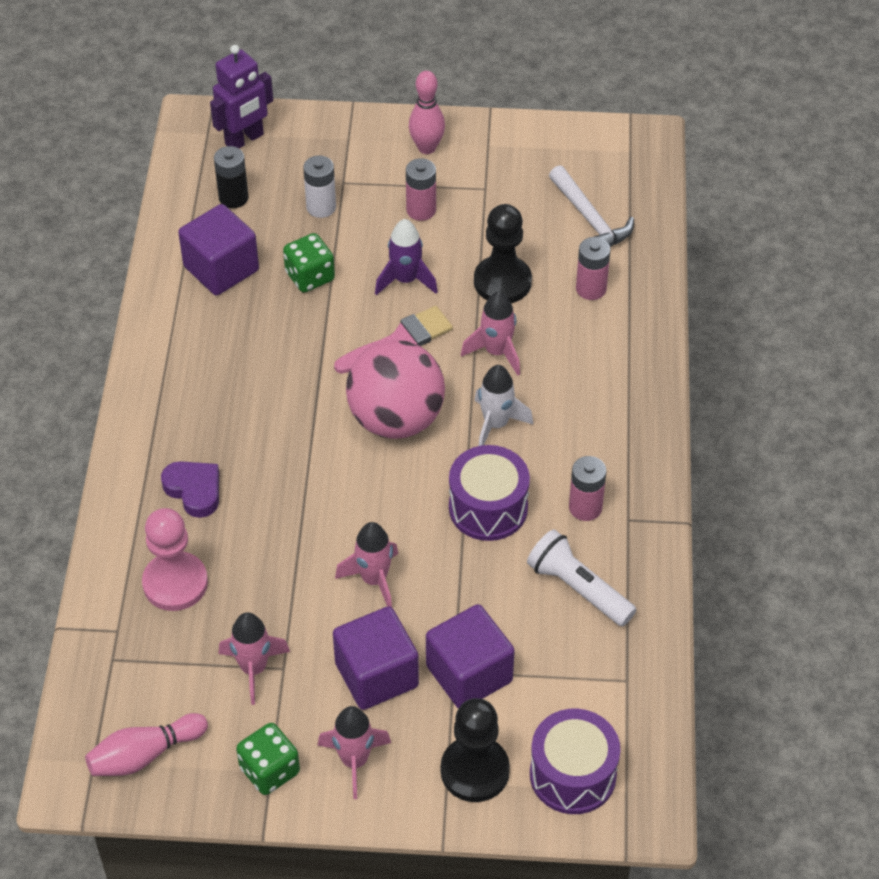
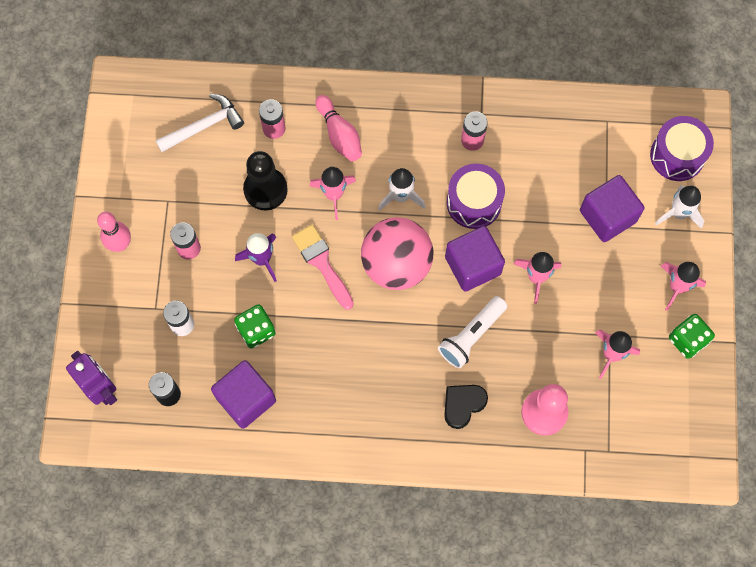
camera: 90 degrees left, 20 degrees up
(145, 755) = (681, 422): pink bowling pin -> pink bowling pin (339, 134)
(194, 490) = (463, 405): purple heart -> black heart
(376, 675) = (611, 274): purple cube -> purple cube (472, 265)
(475, 771) = (678, 213): black pawn -> white rocket
(578, 588) = (538, 147): white flashlight -> white flashlight (471, 335)

